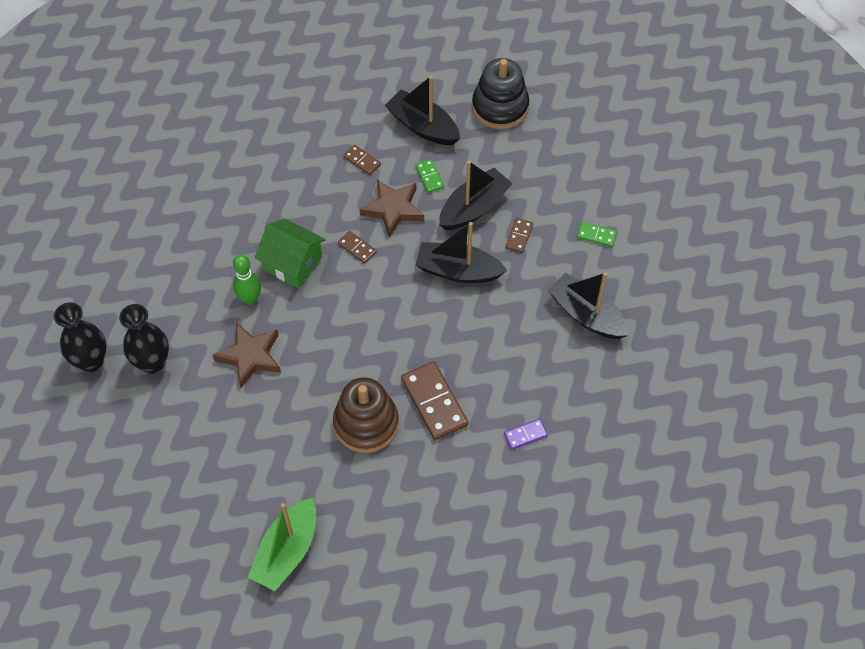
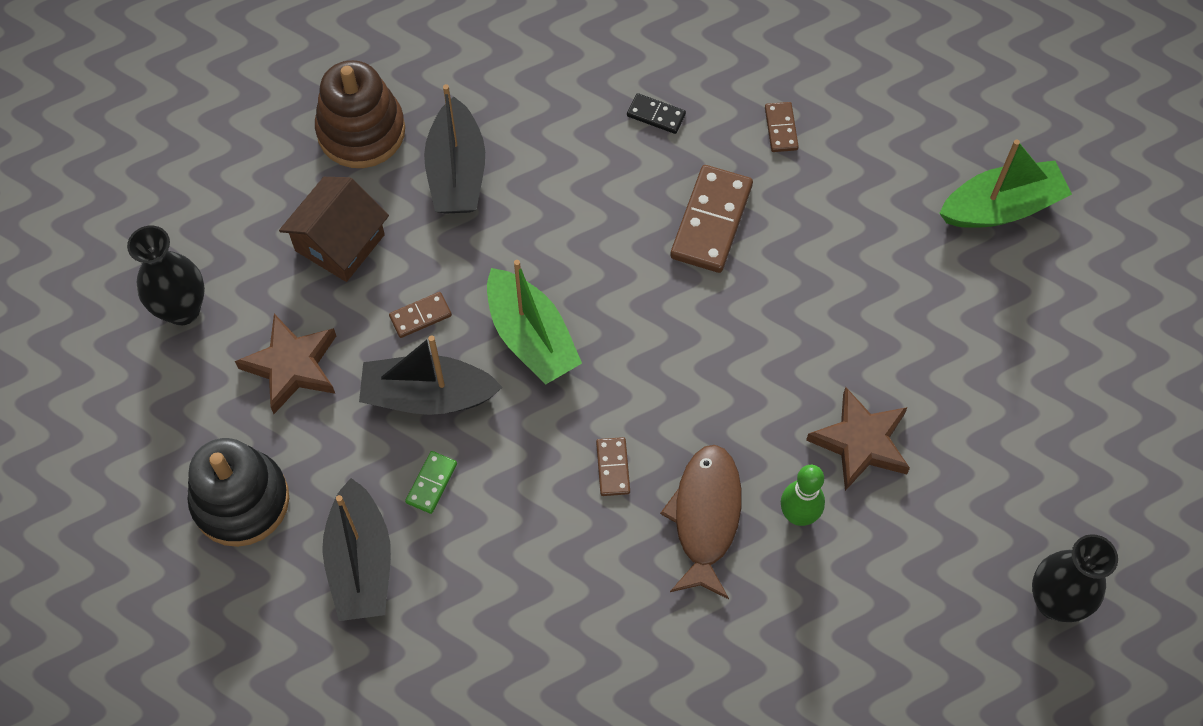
camera: 135 degrees left, 5 degrees up
(152, 363) = (981, 534): black vase -> black vase (182, 309)
(292, 263) = (705, 517): green house -> brown fish
(362, 161) = (485, 583): brown domino -> brown domino (781, 128)
(366, 423) = (803, 260): brown stacking toy -> brown stacking toy (361, 131)
(393, 209) = (519, 479): brown star -> brown star (292, 366)
(458, 271) = (531, 337): black boat -> green boat
(525, 435) = (656, 115): purple domino -> black domino
(596, 235) = (339, 243): green domino -> brown house

